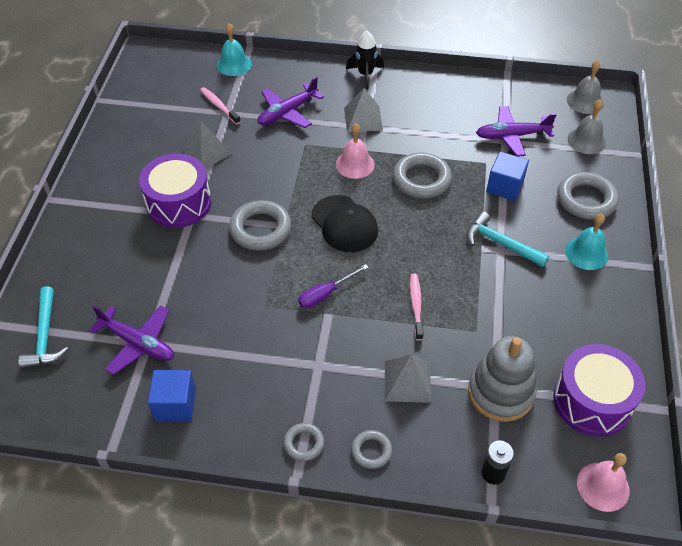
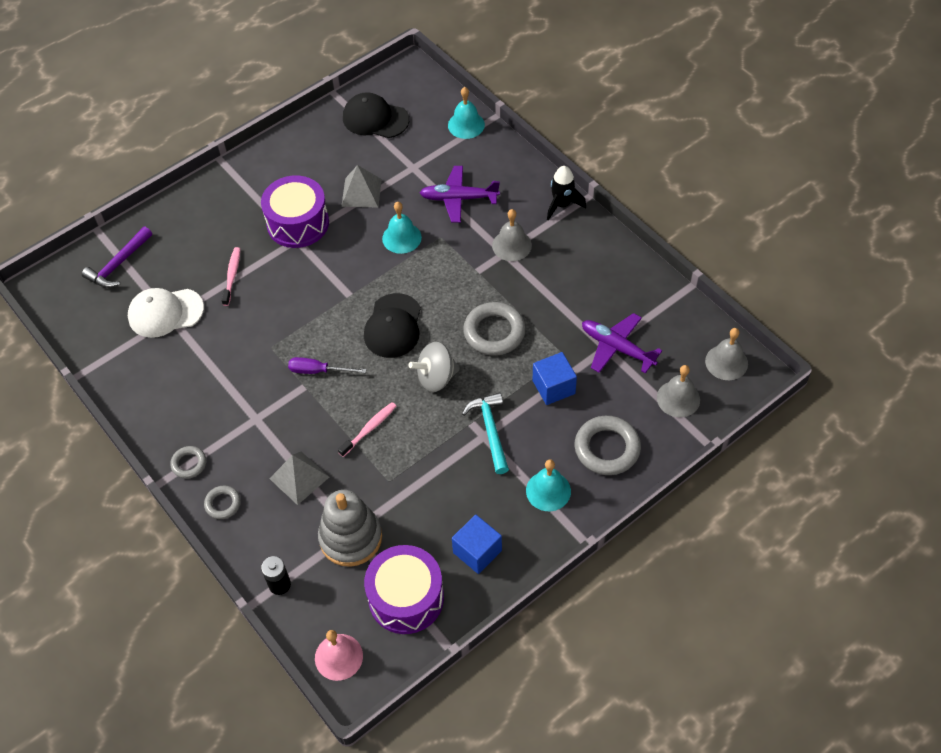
camera: 45 degrees right, 5 degrees up
(45, 336) = (118, 264): turquoise hammer -> purple hammer
(138, 343) = (165, 313): purple plane -> white cap
(156, 98) = (375, 119): none -> black cap
(175, 404) = (144, 374): blue cube -> blue cube (477, 551)
(219, 106) = (413, 157): pink toothbrush -> pink toothbrush (232, 275)
(260, 229) = (330, 286): grey ring -> none
(276, 162) = (401, 238): none -> turquoise bell
(355, 164) = (458, 281): pink bell -> none
(363, 119) = (511, 245): grey pyramid -> grey bell
(419, 236) = (436, 378): none -> grey spinning top

